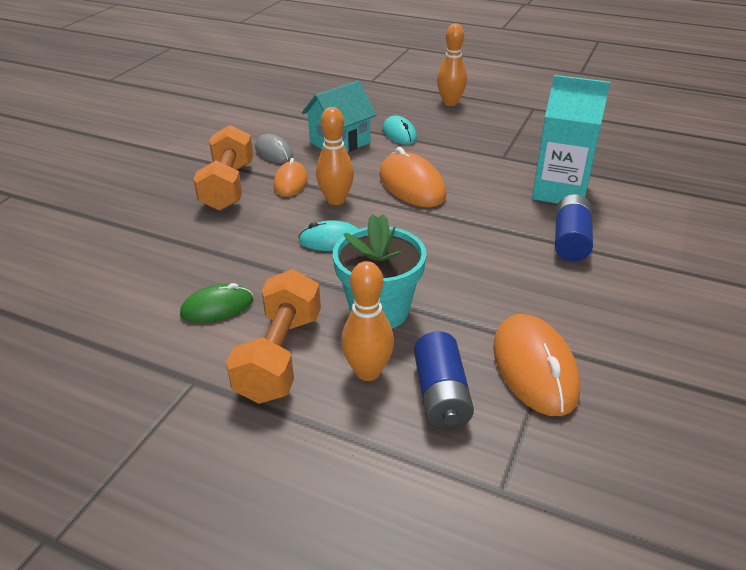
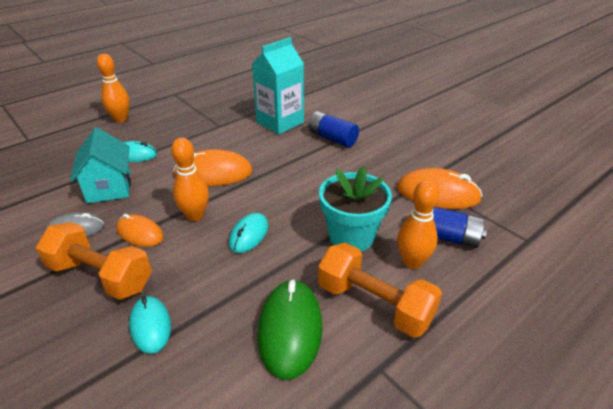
camera: 65 degrees left, 0 degrees up
(187, 231) = (150, 326): none -> turquoise mouse
(217, 307) = (290, 330): green mouse -> green mouse, size x1.62

